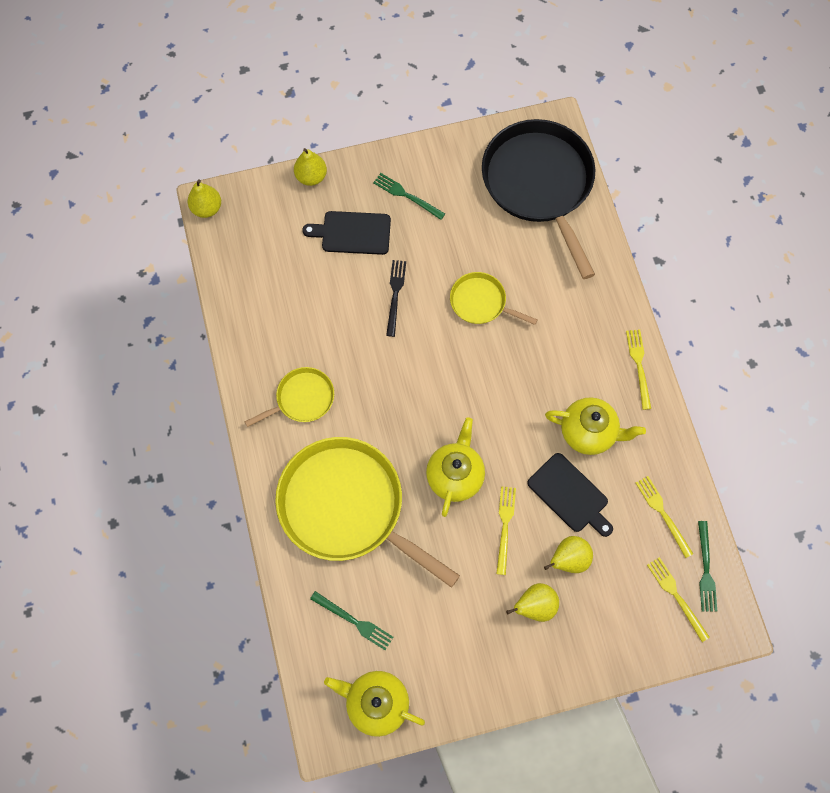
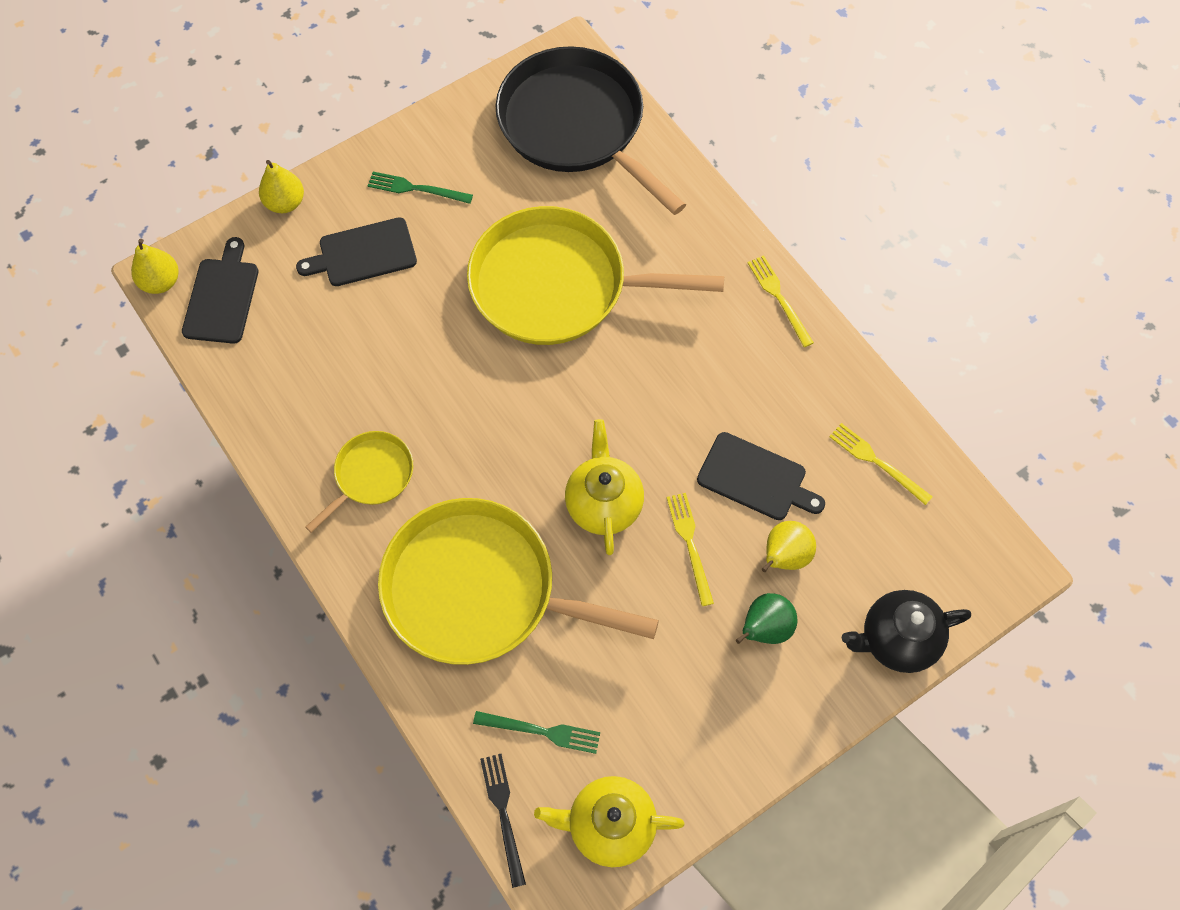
camera: 20 degrees left, 5 degrees down
(244, 233) = (222, 297): none -> black cutting board
(395, 295) = (445, 310): black fork -> black fork (503, 814)
(480, 302) = (556, 285): yellow pan -> yellow pan, size x2.09
(535, 606) = (765, 628): yellow pear -> green pear
(588, 432) = (749, 396): yellow teapot -> none
(625, 648) = (896, 640): none -> black teapot
(676, 596) = (933, 555): yellow fork -> none
(705, 569) = (955, 510): green fork -> none

